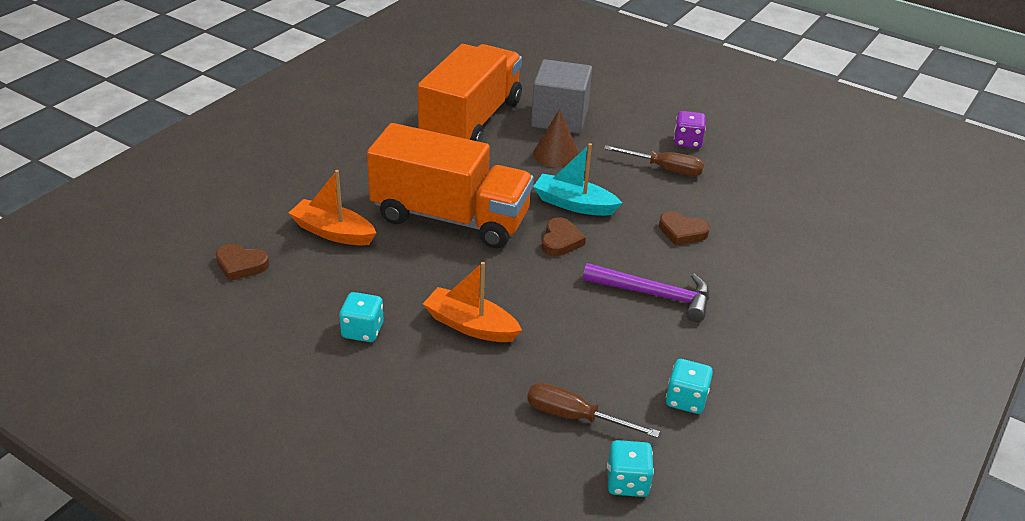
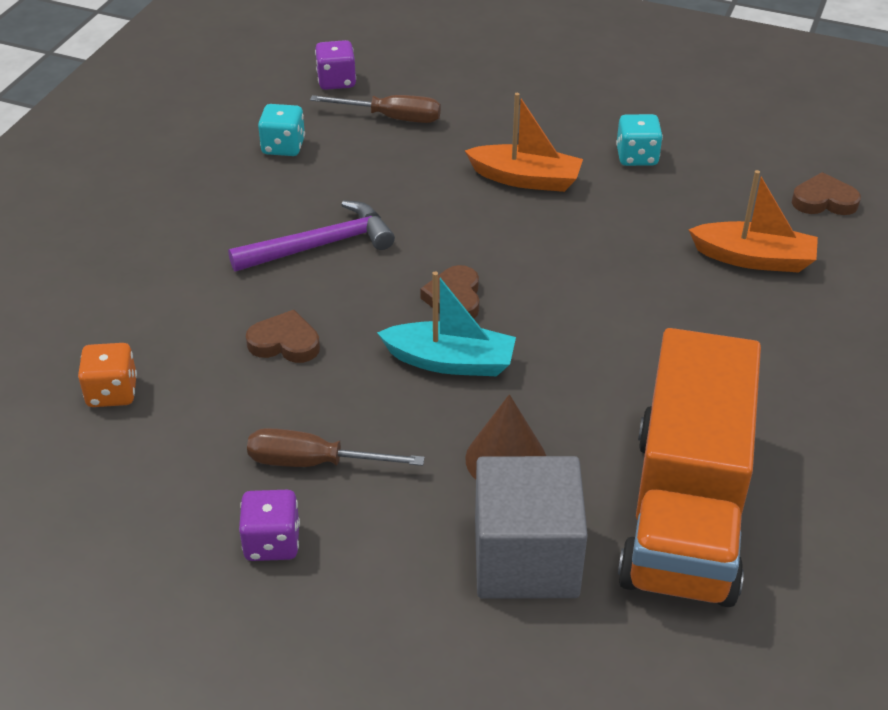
camera: 170 degrees right, 5 degrees up
(450, 218) = (617, 306): orange truck -> none
(627, 482) = (336, 81): turquoise dice -> purple dice
(654, 295) = (321, 245): purple hammer -> purple hammer turned 150 degrees clockwise
(792, 221) = (112, 392): none -> orange dice

